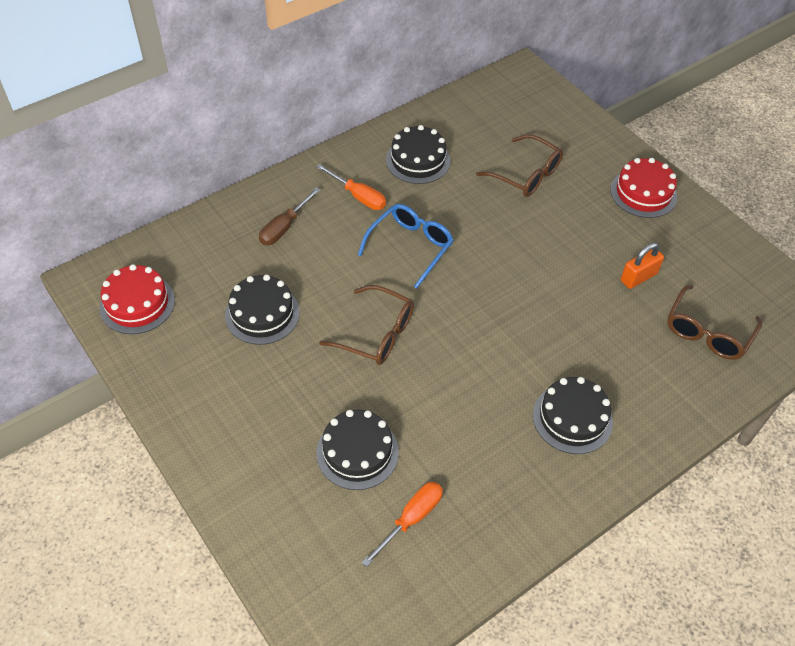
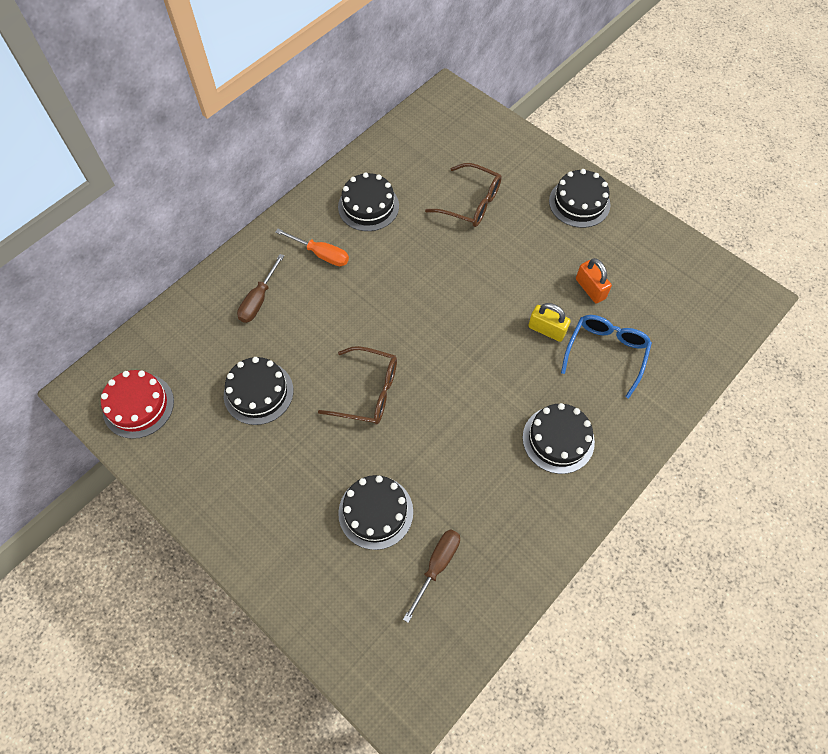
camera: 10 degrees left, 10 degrees up
(410, 246) = (380, 297): blue glasses -> blue glasses (606, 353)
(411, 519) = (437, 566): orange screwdriver -> brown screwdriver
(582, 308) = (546, 330): none -> yellow padlock
(638, 277) = (590, 289): orange padlock -> orange padlock turned 75 degrees counterclockwise
(643, 193) = (579, 203): red cake -> black cake
(707, 332) = (659, 332): brown glasses -> none

